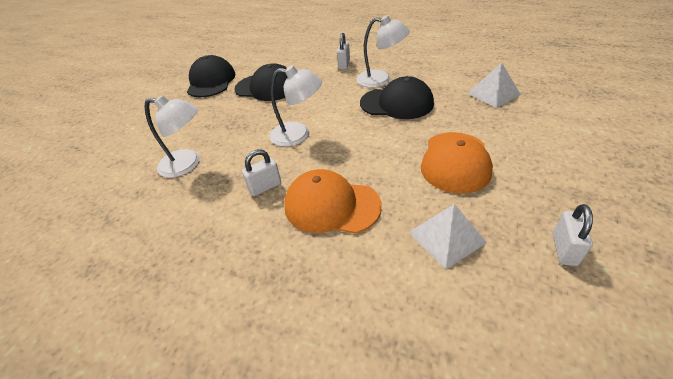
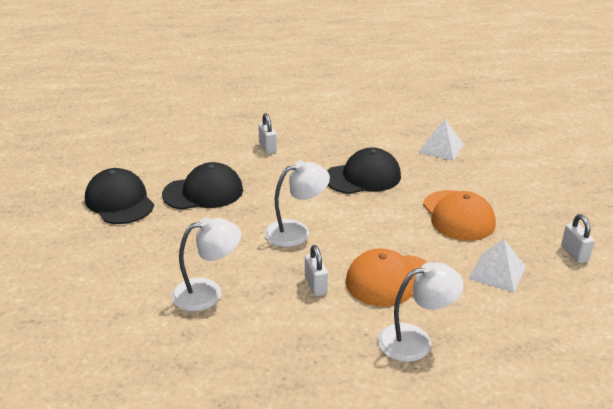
camera: 35 degrees left, 10 degrees down
(265, 187) = (315, 285): white padlock -> white padlock turned 45 degrees counterclockwise
(381, 80) = (324, 156): white lamp -> white lamp (415, 340)

